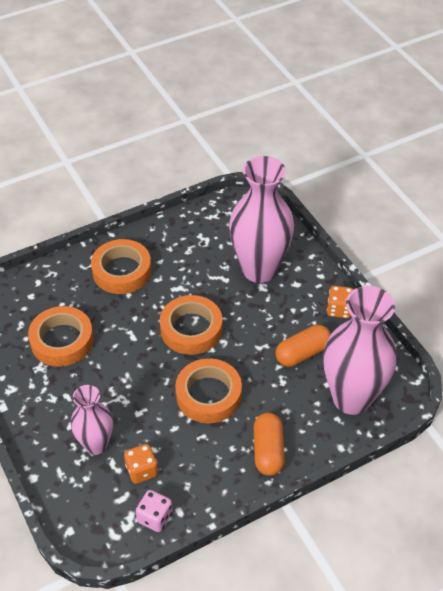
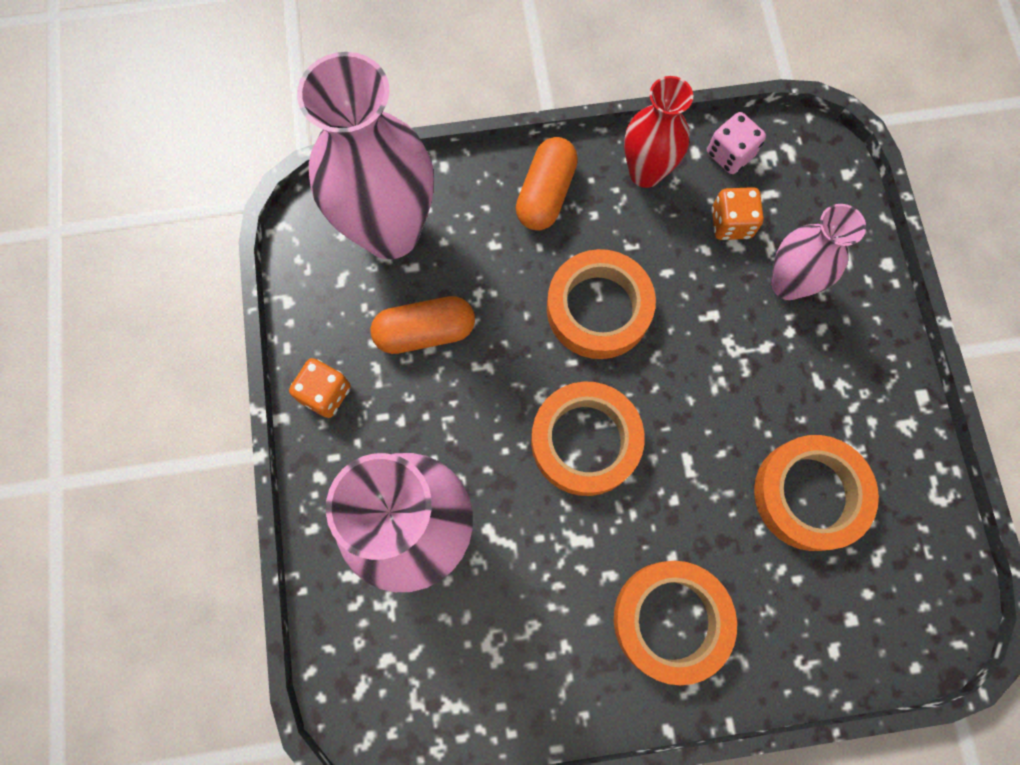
camera: 160 degrees left, 25 degrees up
(208, 486) = (645, 172): none -> red vase

